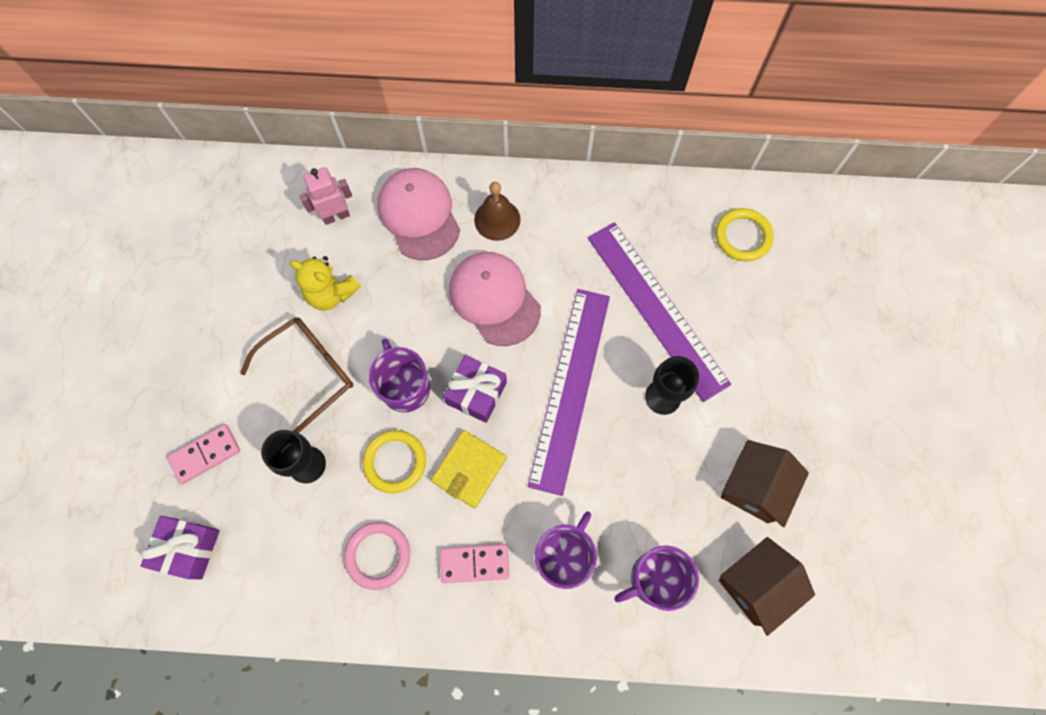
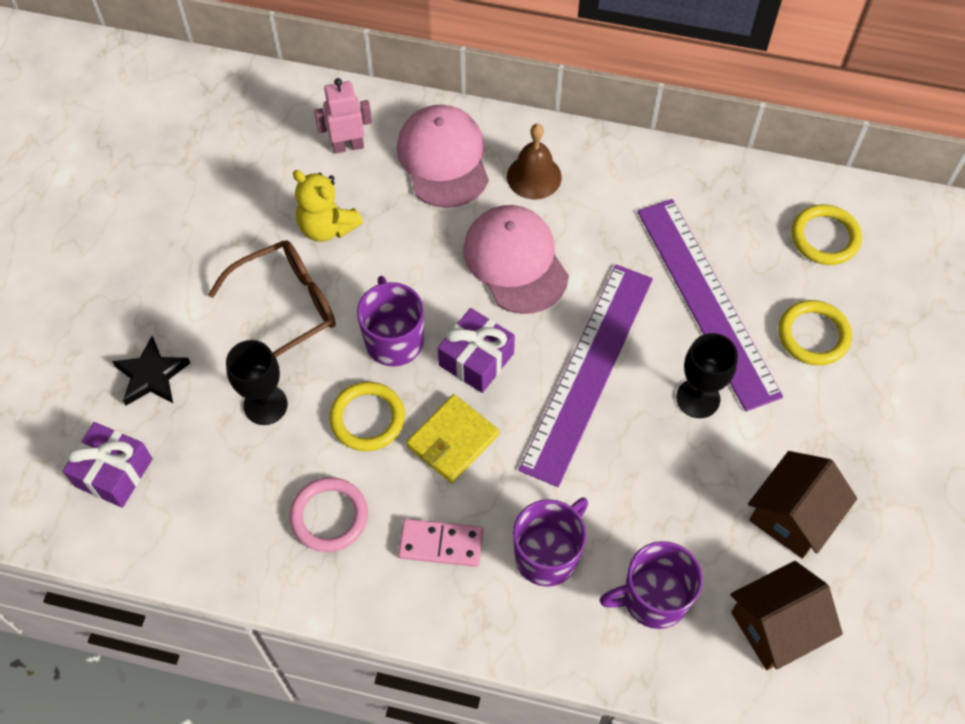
camera: 10 degrees right, 10 degrees down
(205, 454) = (151, 375): pink domino -> black star
(747, 325) = (813, 335): none -> yellow ring

